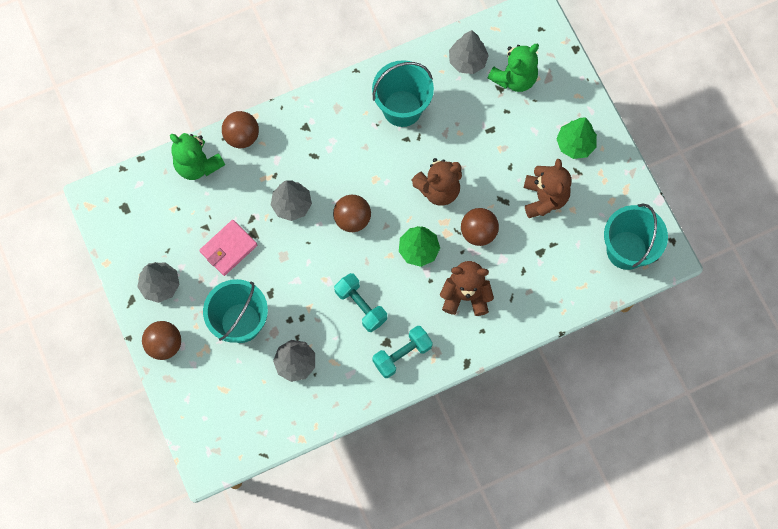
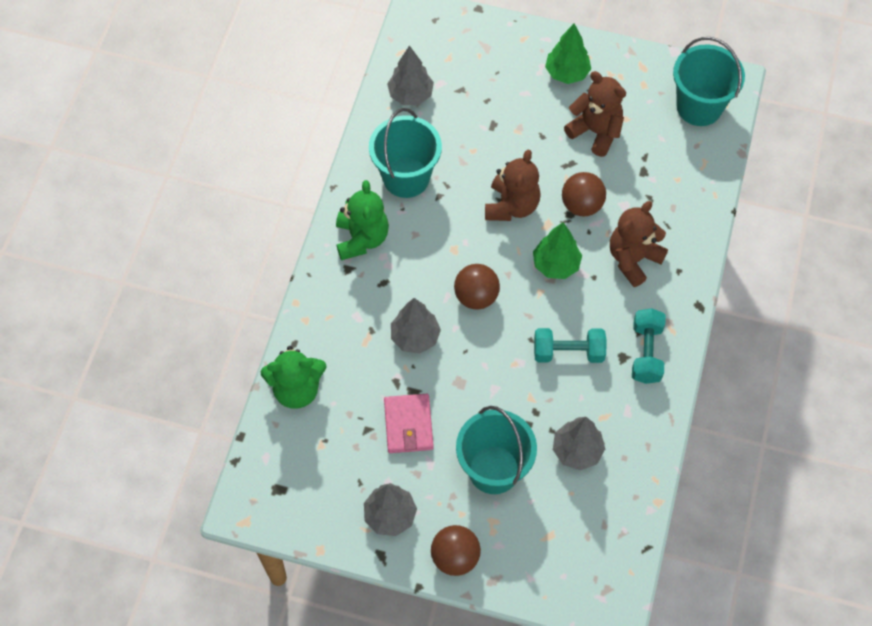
camera: 50 degrees left, 10 degrees down
(242, 136) = (305, 329): brown ball -> none
(514, 78) = (461, 72): green teddy bear -> green teddy bear (362, 238)

